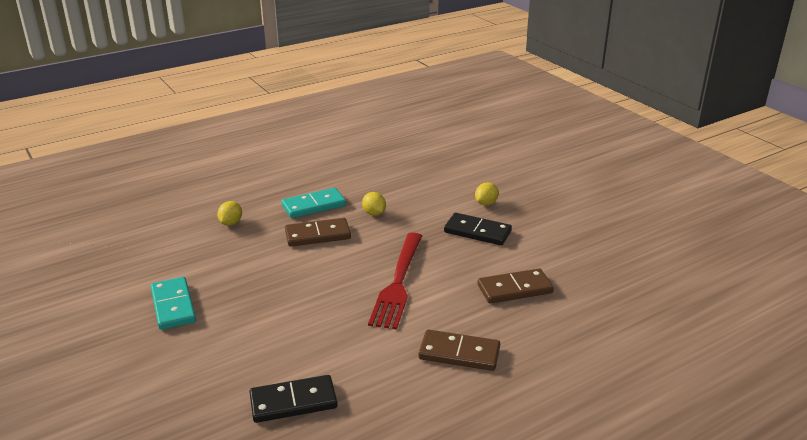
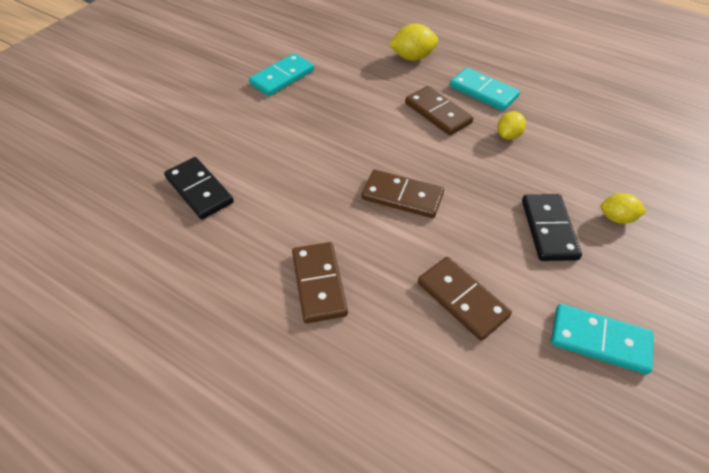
camera: 65 degrees right, 20 degrees up
(231, 223) = (412, 57): yellow lemon -> yellow lemon, size x1.51
(398, 283) = (402, 196): red fork -> brown domino
(575, 248) = (599, 340): none -> turquoise domino

